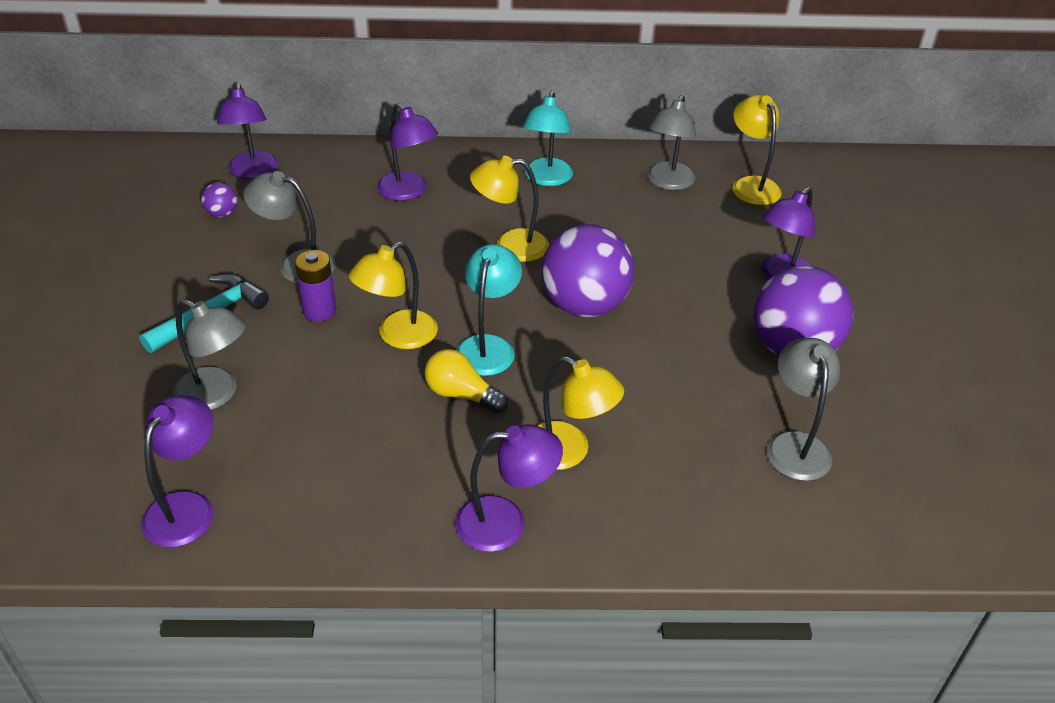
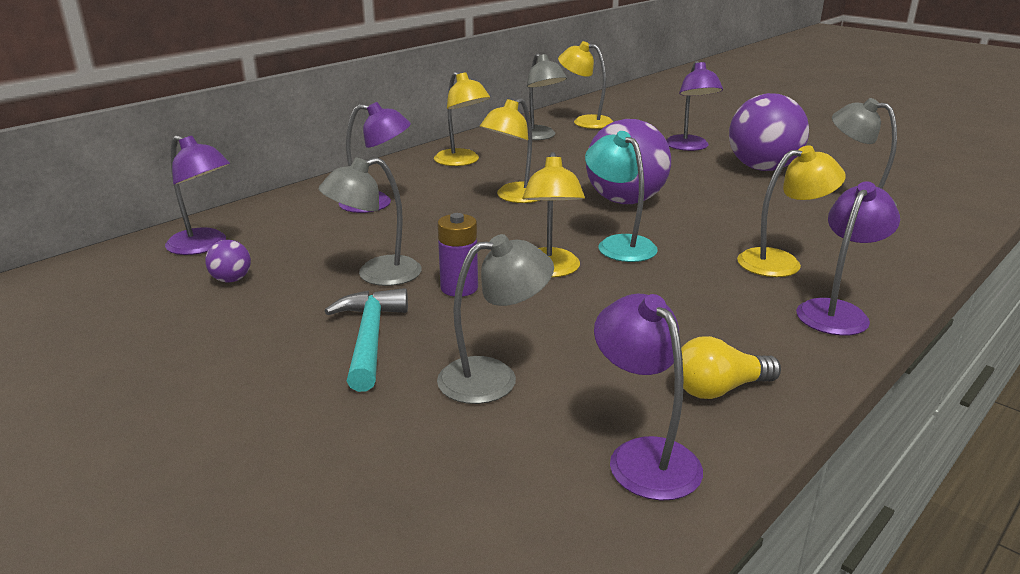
camera: 45 degrees left, 15 degrees down
(461, 394) = (661, 273): yellow light bulb -> yellow light bulb (719, 389)
(546, 179) = (462, 161): turquoise lamp -> yellow lamp

